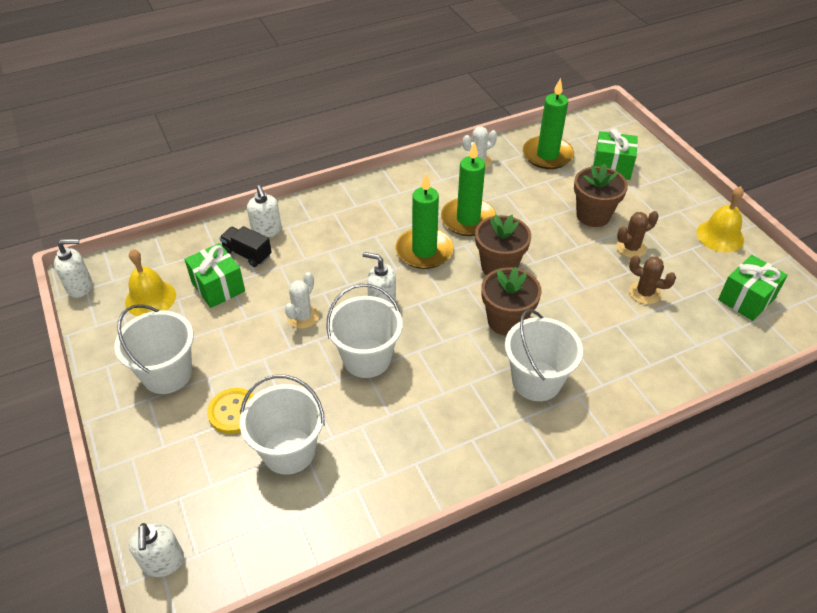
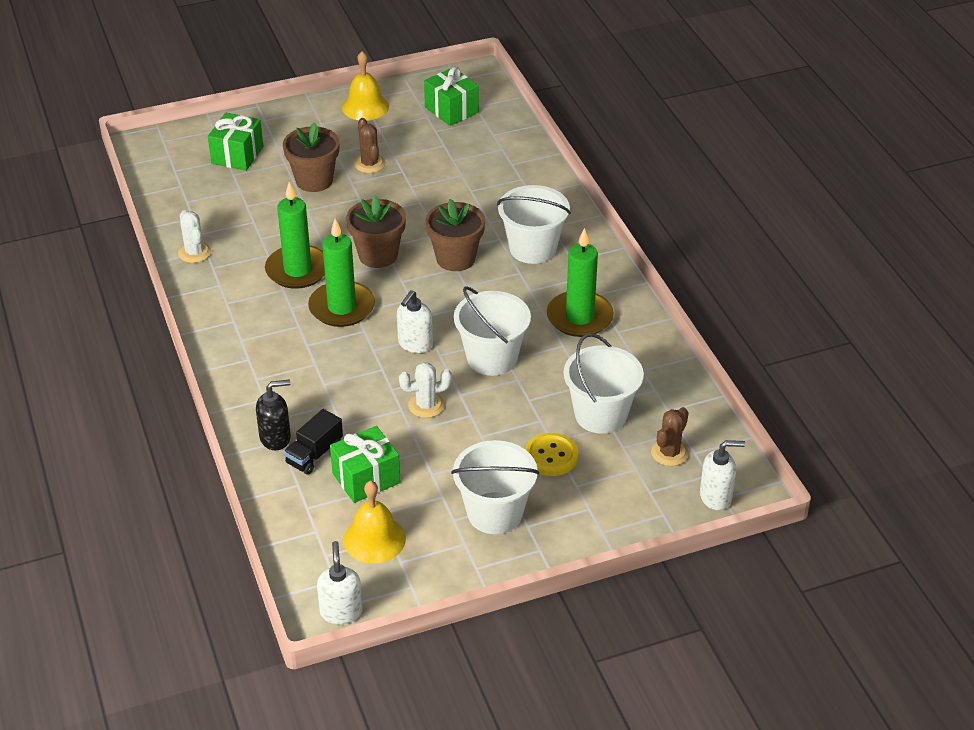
camera: 85 degrees left, 5 degrees down
(267, 231) = (275, 438): white soap dispenser -> black soap dispenser
(303, 316) = (426, 405): white cactus -> white cactus turned 45 degrees counterclockwise
(547, 155) = (200, 198): green candle -> green candle (579, 317)
(644, 293) = (433, 166): brown cactus -> brown cactus (669, 453)

